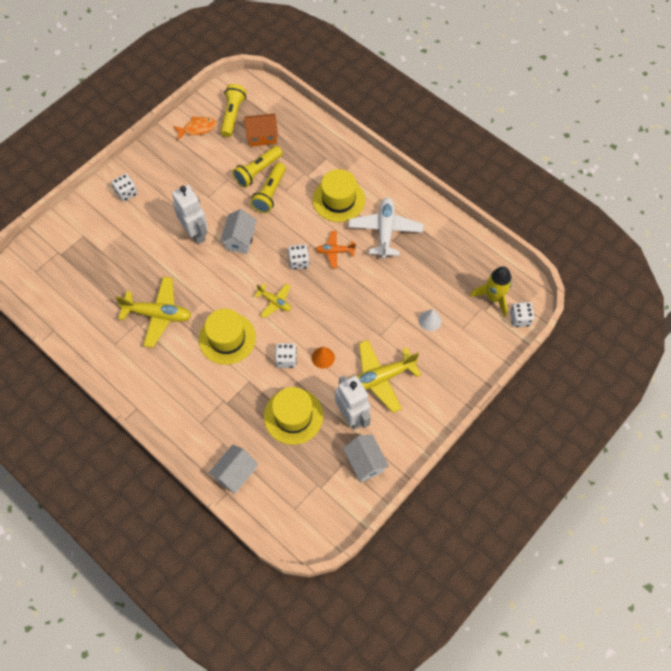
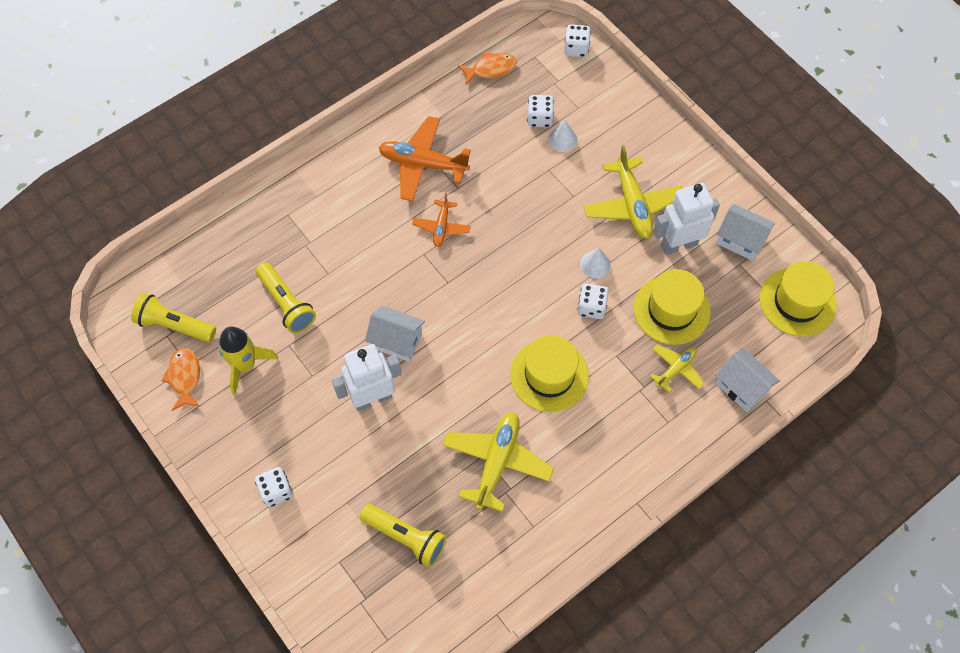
camera: 80 degrees left, 0 degrees up
(262, 136) = (226, 290): orange house -> none
(270, 193) = (328, 293): yellow flashlight -> yellow flashlight (406, 537)
(275, 302) = (504, 309): yellow plane -> yellow plane (676, 369)
(299, 262) = (448, 272): white dice -> white dice (540, 118)
(323, 357) = (595, 264): orange cone -> white cone
(338, 200) = (361, 210): yellow hat -> yellow hat (797, 302)
(365, 462) = (740, 240): white house -> white house turned 45 degrees clockwise
(385, 231) = (422, 164): white plane -> orange plane
(482, 261) = (490, 69): none -> orange fish
(493, 297) = (543, 68): yellow rocket -> yellow rocket (245, 365)

